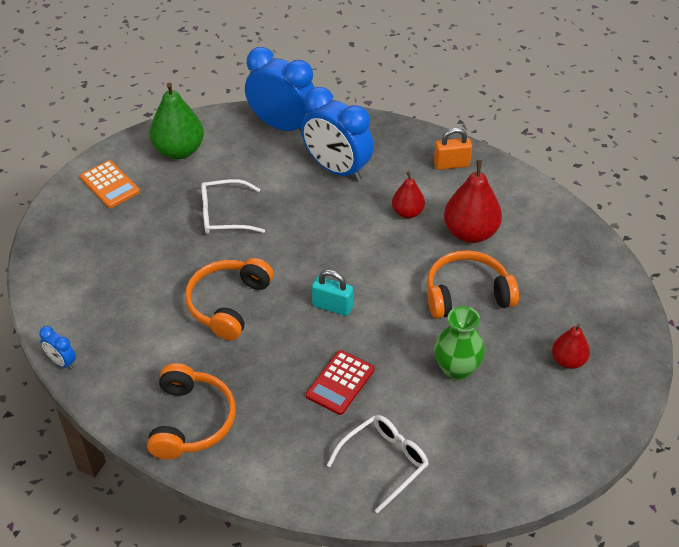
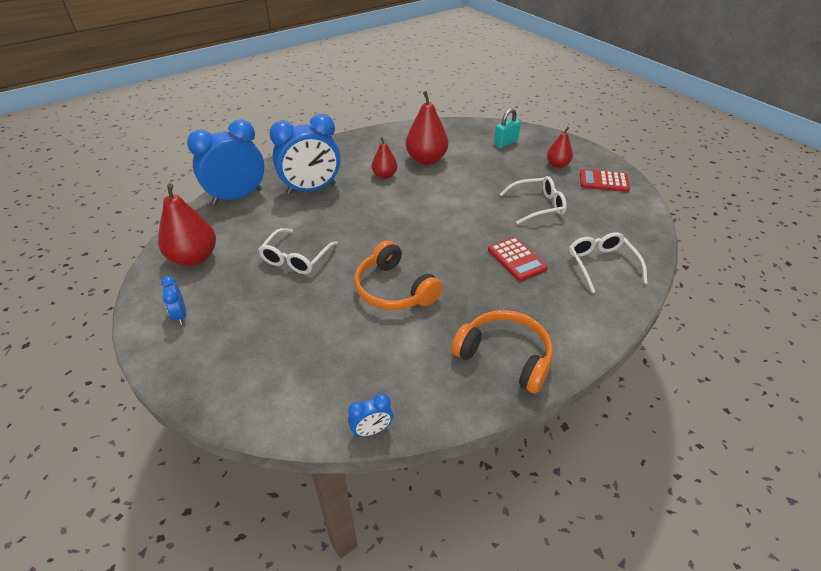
camera: 60 degrees left, 5 degrees down
(110, 185) = (180, 315): orange calculator -> blue clock
(179, 150) = (194, 258): green pear -> red pear
(332, 306) = (441, 237): turquoise padlock -> turquoise padlock (505, 143)
(451, 164) = (360, 145): orange padlock -> none
(456, 369) = (537, 206): green vase -> white glasses
(467, 294) = (477, 179): orange headphones -> none
(568, 420) = (603, 181): none -> red calculator

